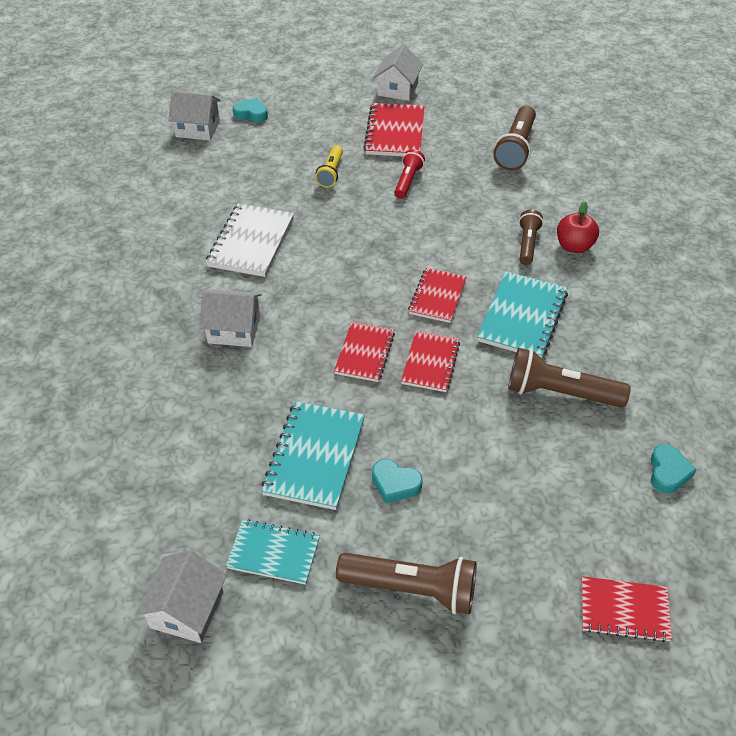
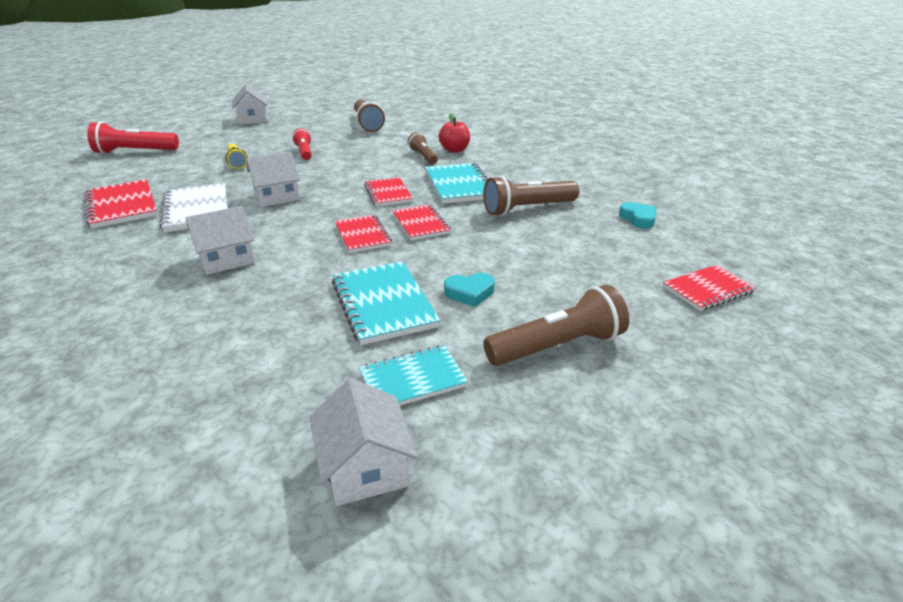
camera: 35 degrees left, 15 degrees down
(197, 129) = (86, 169): white house -> white house (277, 196)
(251, 114) = (135, 152): turquoise heart -> red flashlight
(395, 132) = (270, 136): red notebook -> red notebook (121, 206)

